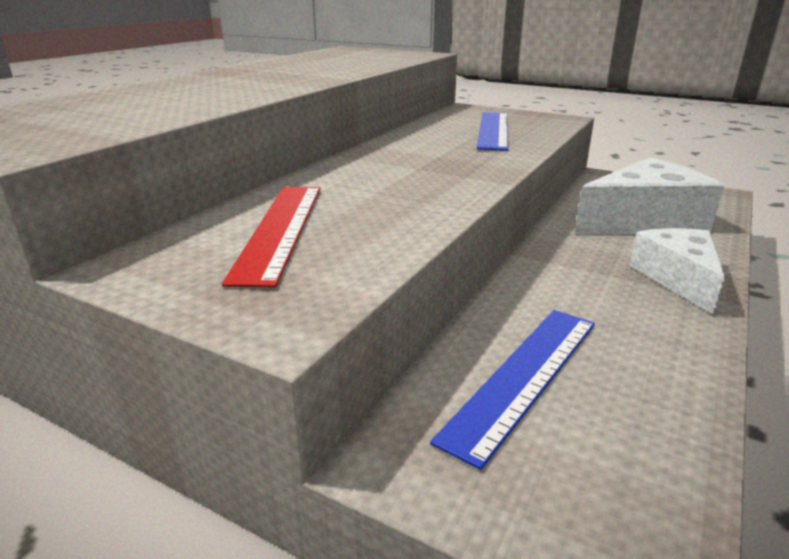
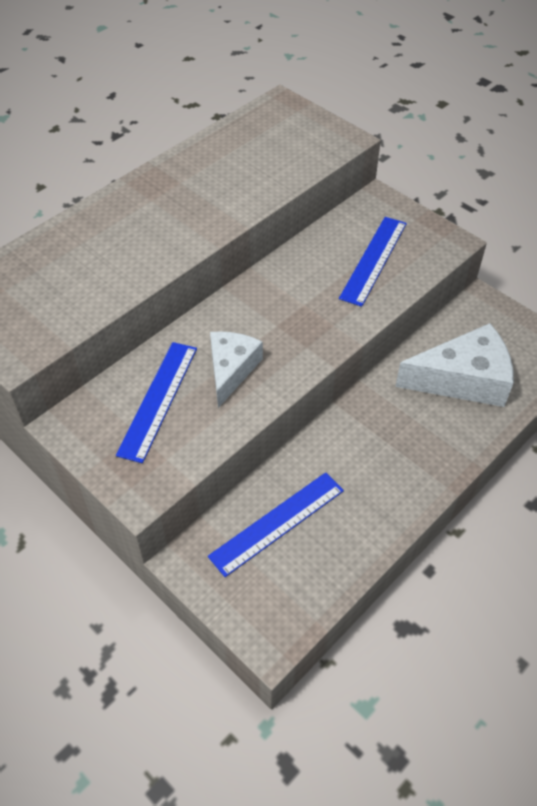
camera: 15 degrees right, 25 degrees up
(280, 229) = (158, 400): red ruler -> blue ruler
(678, 278) = (433, 457): white cheese -> white cheese (231, 370)

